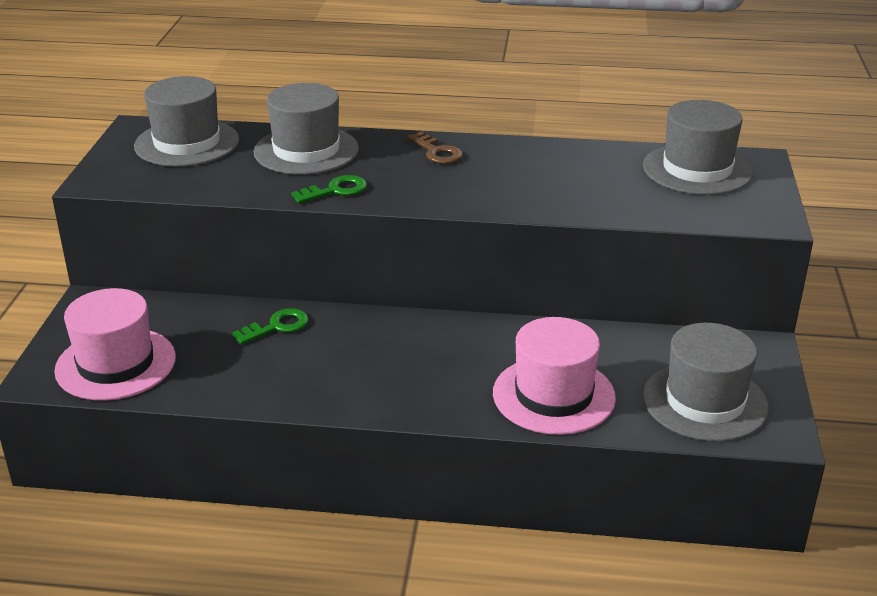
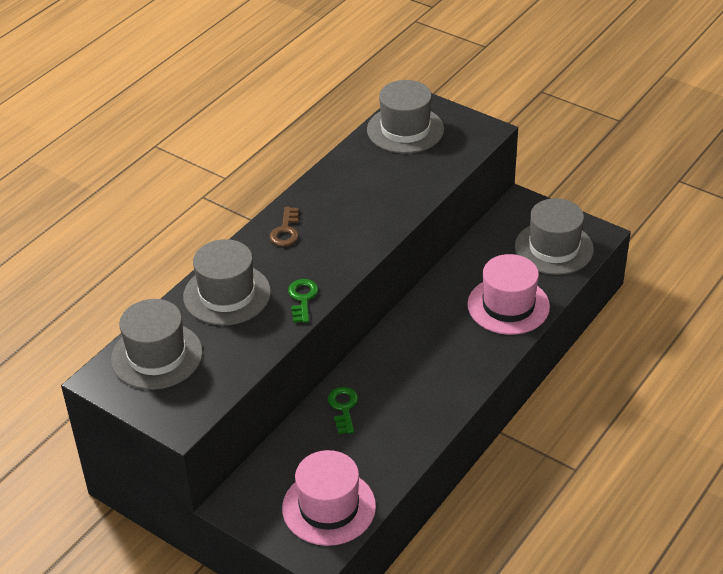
camera: 60 degrees left, 10 degrees up
(437, 152) = (285, 231): brown key -> brown key turned 105 degrees clockwise

